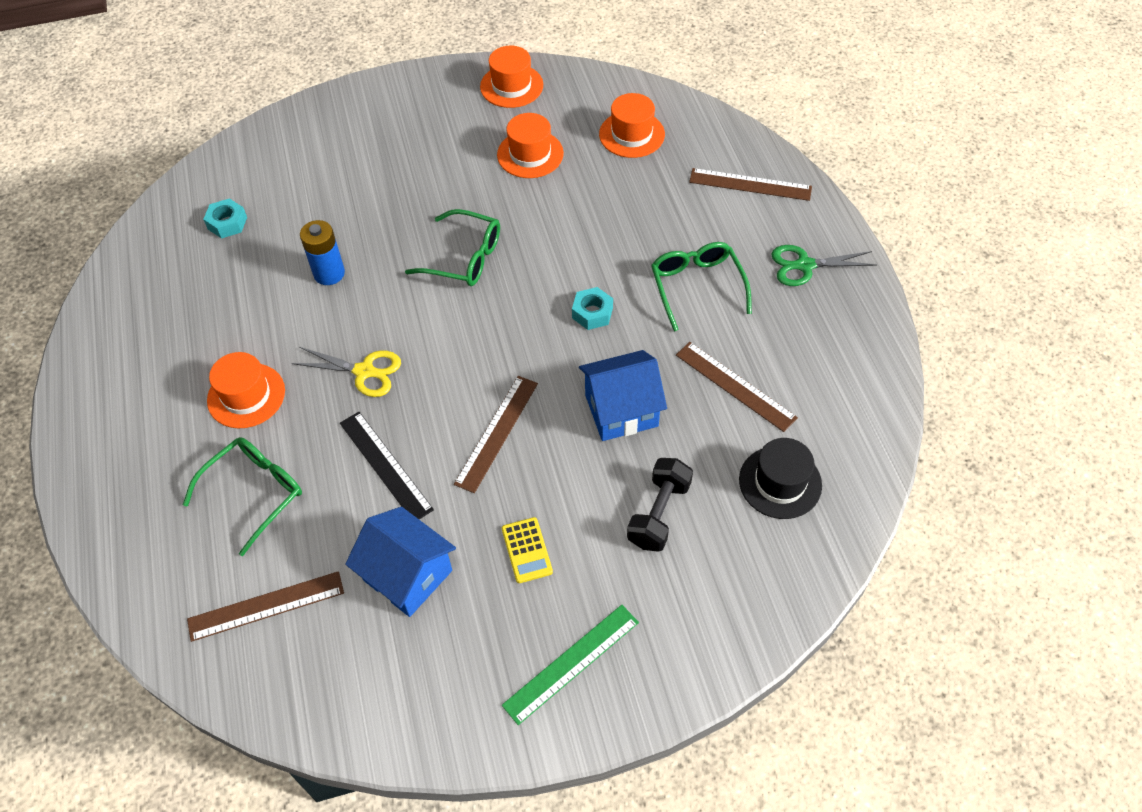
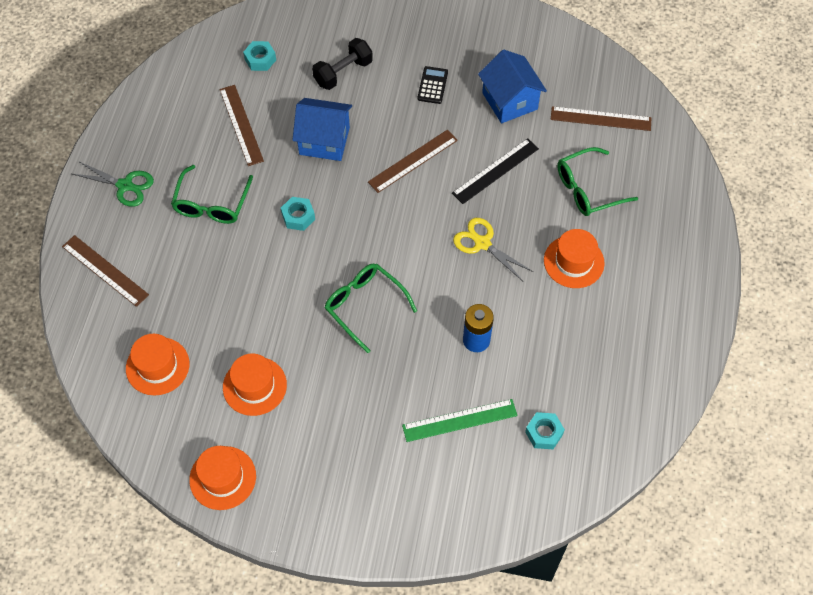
camera: 155 degrees left, 5 degrees up
(385, 465) = (495, 171): black ruler -> black ruler turned 60 degrees clockwise
(527, 550) = (432, 85): yellow calculator -> black calculator
(571, 663) = (439, 22): green ruler -> green ruler (459, 420)
(780, 482) = (260, 59): black hat -> turquoise nut

